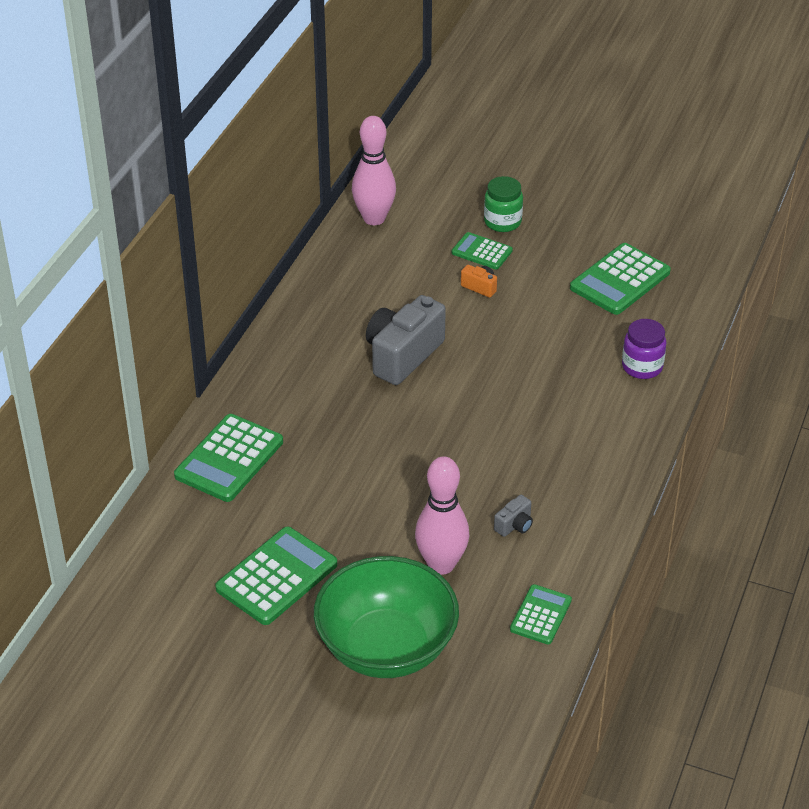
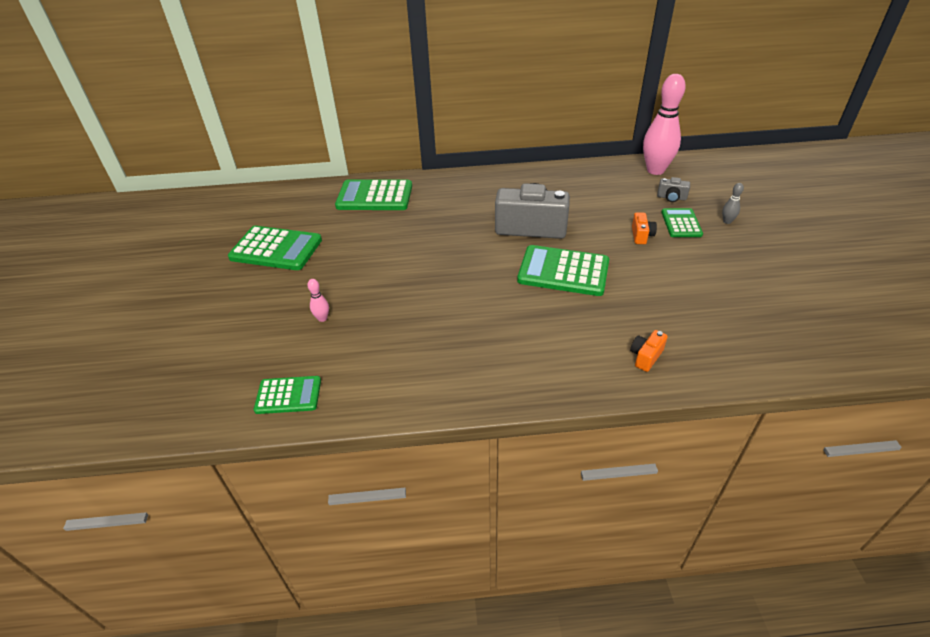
camera: 65 degrees right, 0 degrees up
(386, 647) = (223, 320): green bowl -> none
(441, 564) = (322, 318): pink bowling pin -> pink bowling pin, size x0.40
(502, 222) = (727, 221): green jar -> grey bowling pin
(514, 525) = (387, 343): grey camera -> grey camera (671, 198)
(620, 280) = (741, 304): green calculator -> green calculator (563, 271)
(642, 367) = (645, 357): purple jar -> orange camera

